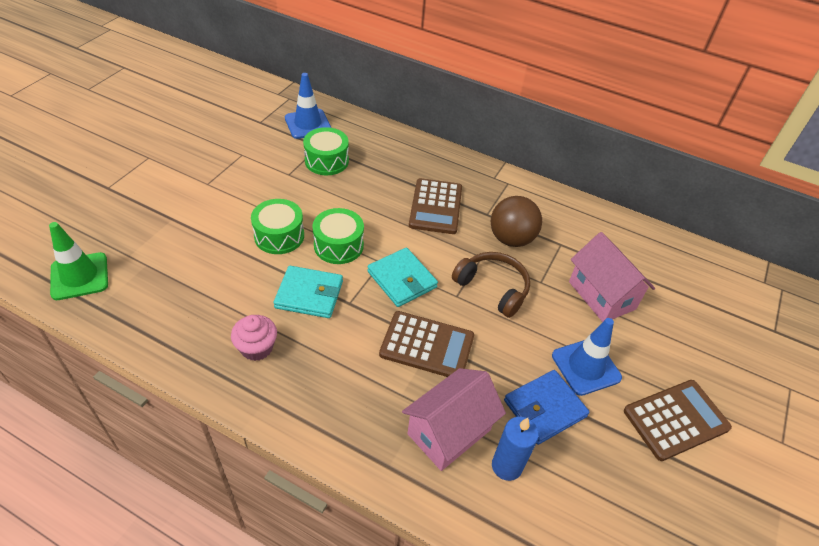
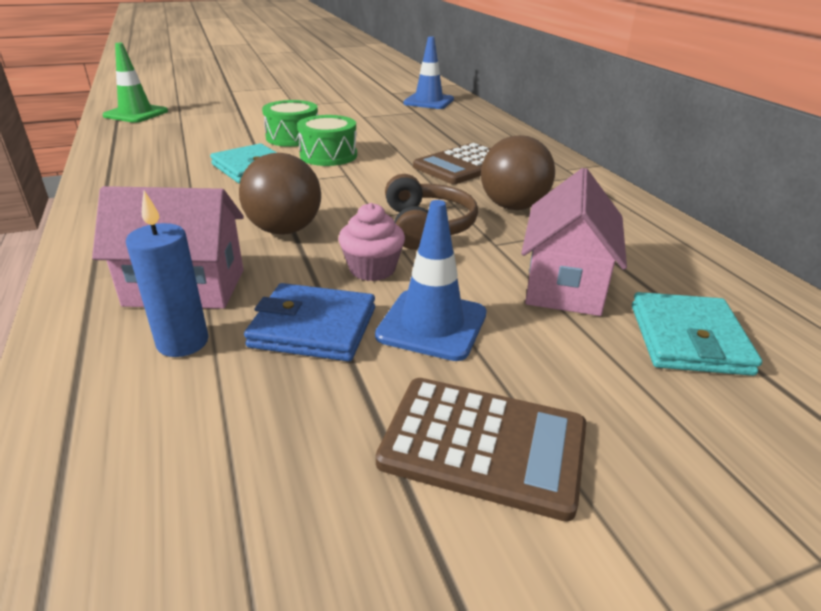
camera: 45 degrees right, 15 degrees down
(257, 348) = (157, 176): pink cupcake -> pink cupcake (372, 269)
(326, 161) = (408, 119): green drum -> none
(402, 279) = (344, 188): turquoise wallet -> turquoise wallet (688, 339)
(427, 345) = (284, 230): brown calculator -> brown ball

